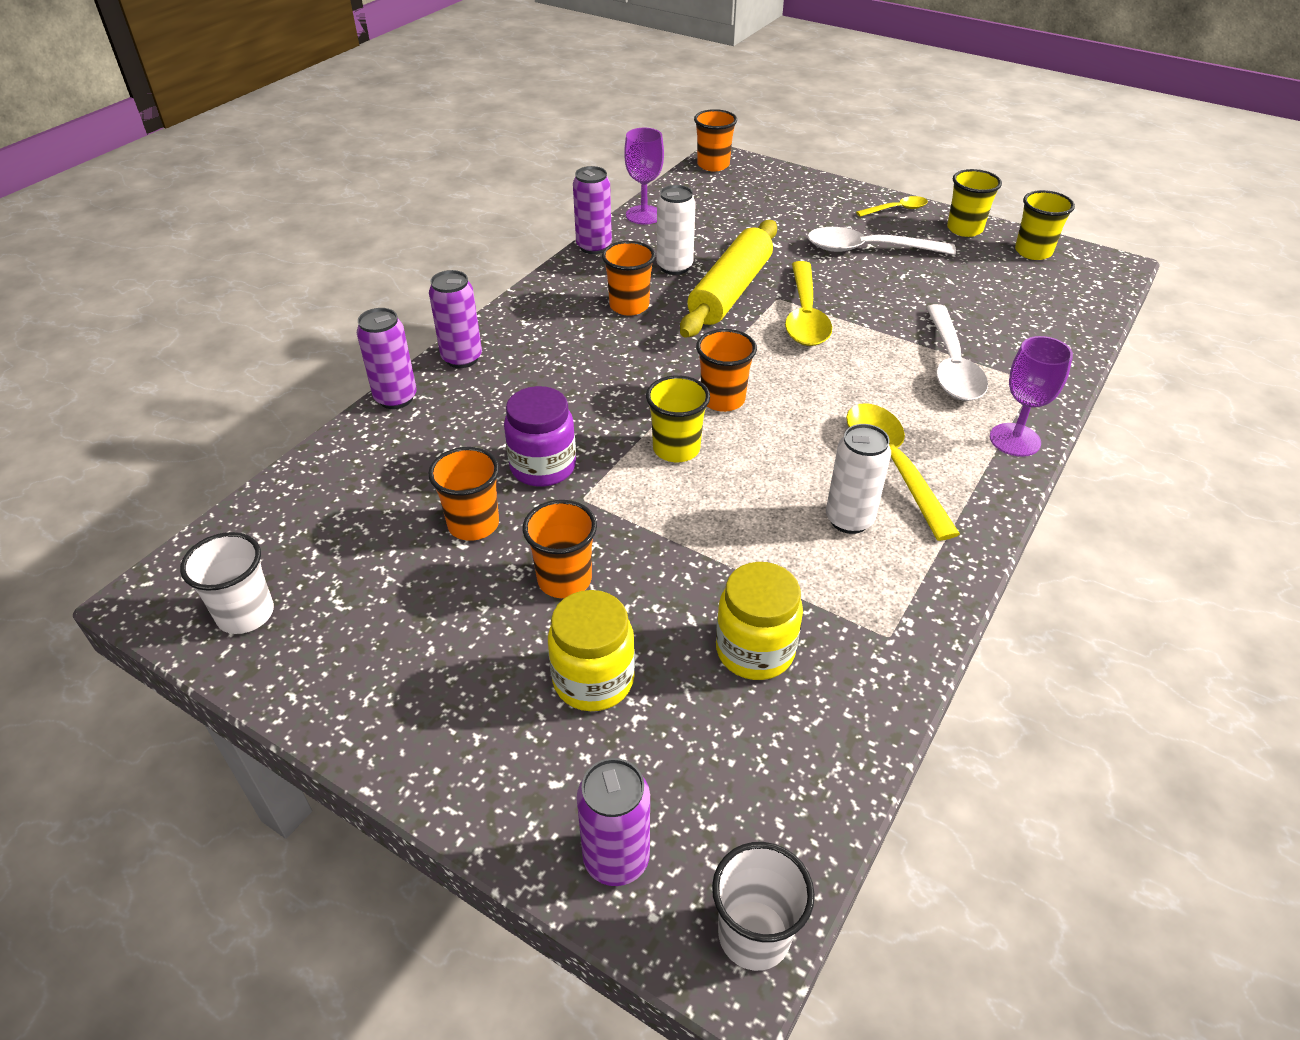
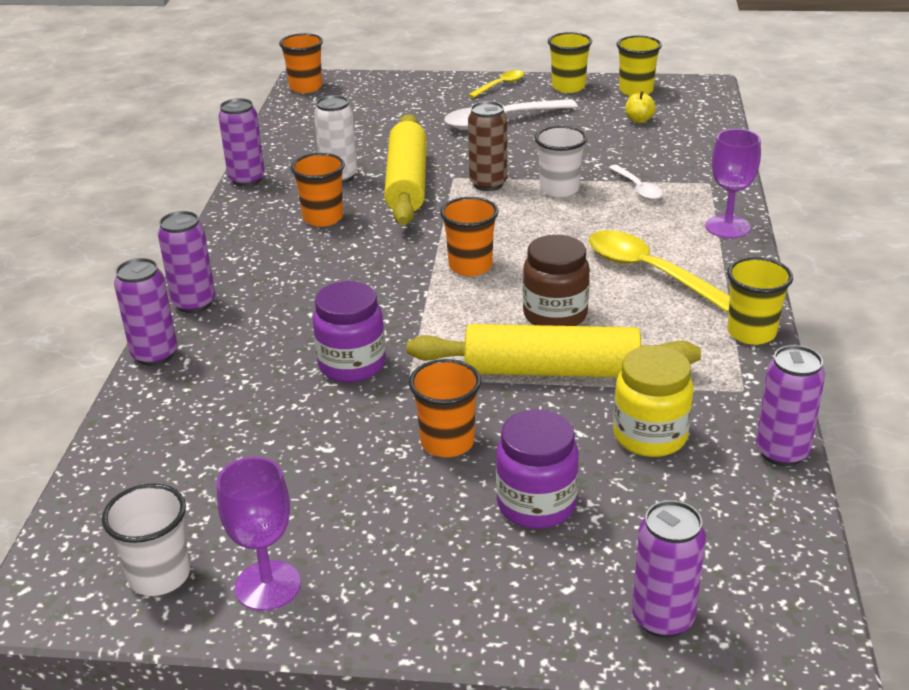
camera: 25 degrees left, 10 degrees down
(473, 524) = (325, 429): orange cup -> none
(593, 680) = (536, 505): yellow jar -> purple jar
(644, 215) = (274, 142): purple goblet -> purple goblet (267, 586)
(676, 449) = (461, 315): yellow cup -> yellow cup (751, 333)
(715, 540) = (551, 370): none -> yellow rolling pin
(754, 935) = (807, 622): white cup -> white cup (559, 189)
(762, 480) = (555, 315): none -> brown jar
(805, 315) = (488, 184): yellow spoon -> brown can
(849, 520) = (647, 321): white can -> none
(875, 726) = (782, 452): none -> purple can
(951, 365) = (637, 188): white spoon -> white spoon, size x0.55
(1011, 286) = (639, 120): none -> yellow apple

